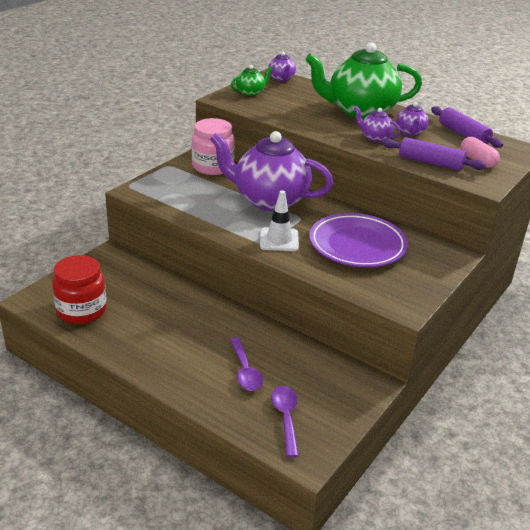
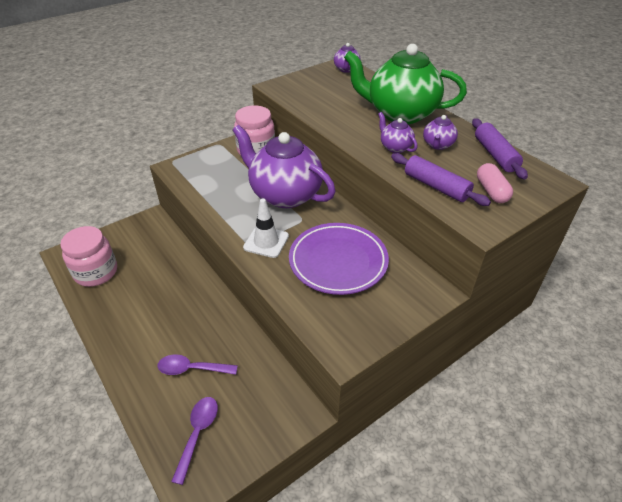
camera: 20 degrees right, 10 degrees up
(81, 310) = (96, 272): red jar -> pink jar
(245, 371) = (192, 369): purple spoon -> purple spoon turned 90 degrees clockwise
(251, 93) = (307, 82): green teapot -> none

